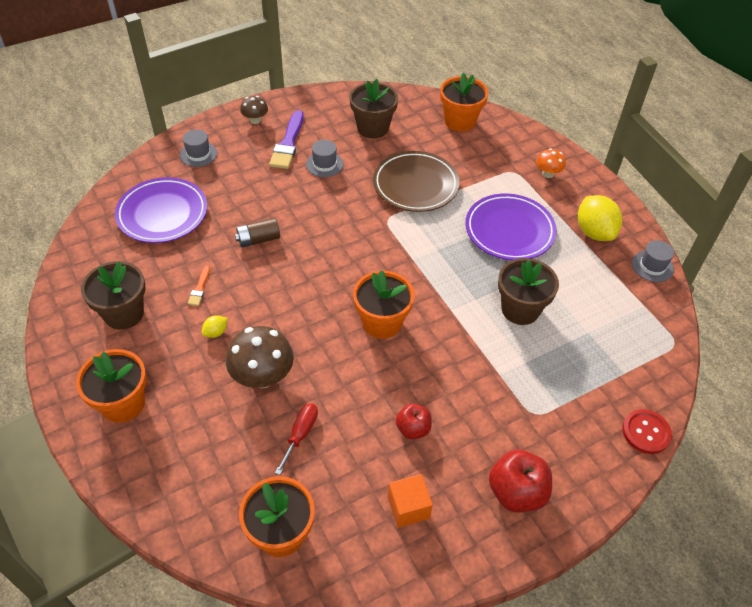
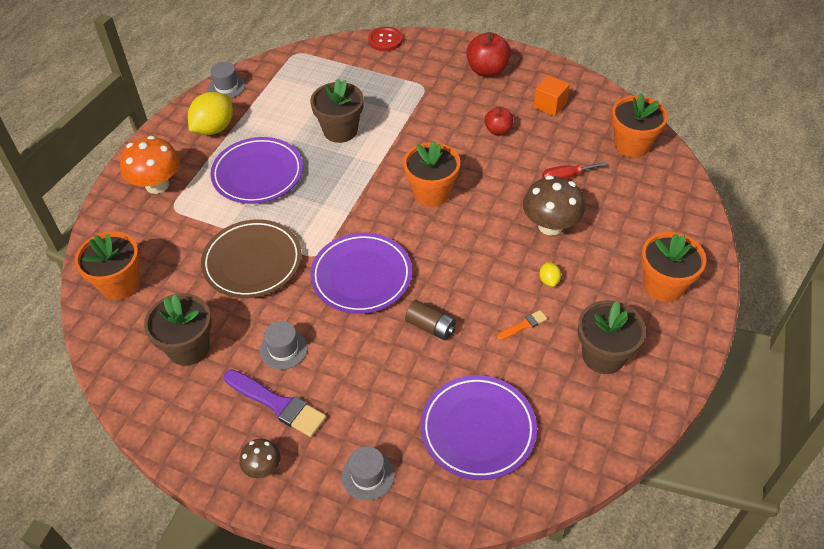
camera: 125 degrees left, 0 degrees up
(216, 332) = (549, 280): yellow lemon -> yellow lemon turned 75 degrees clockwise
(288, 143) = (277, 404): purple brush -> purple brush turned 60 degrees clockwise
(341, 231) = (361, 276): none -> purple plate
(548, 173) = (157, 185): orange mushroom -> orange mushroom, size x1.81

